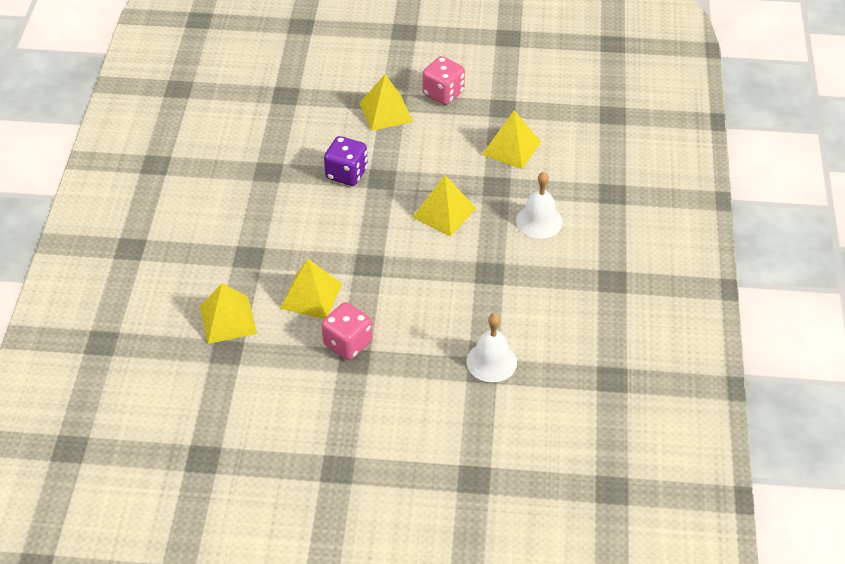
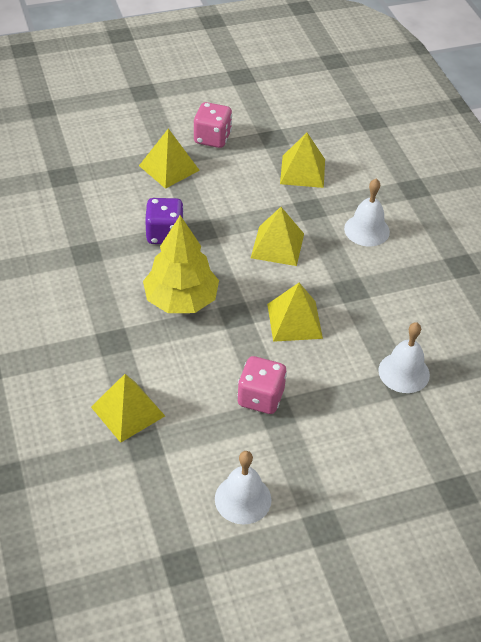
camera: 25 degrees left, 0 degrees up
(283, 422) = (243, 499): none -> white bell
(311, 296) = (198, 361): yellow pyramid -> yellow pyramid (294, 321)
(327, 237) = (181, 300): none -> yellow tree

